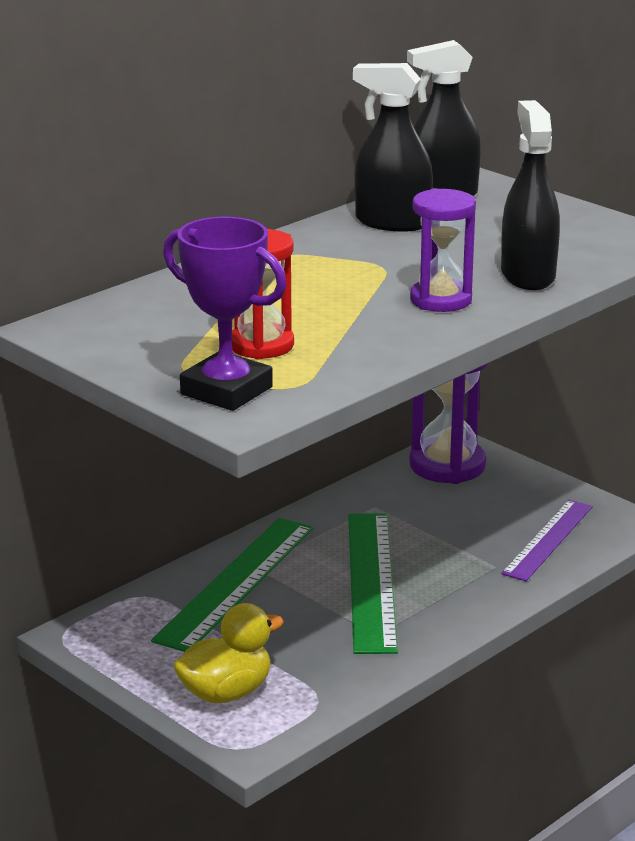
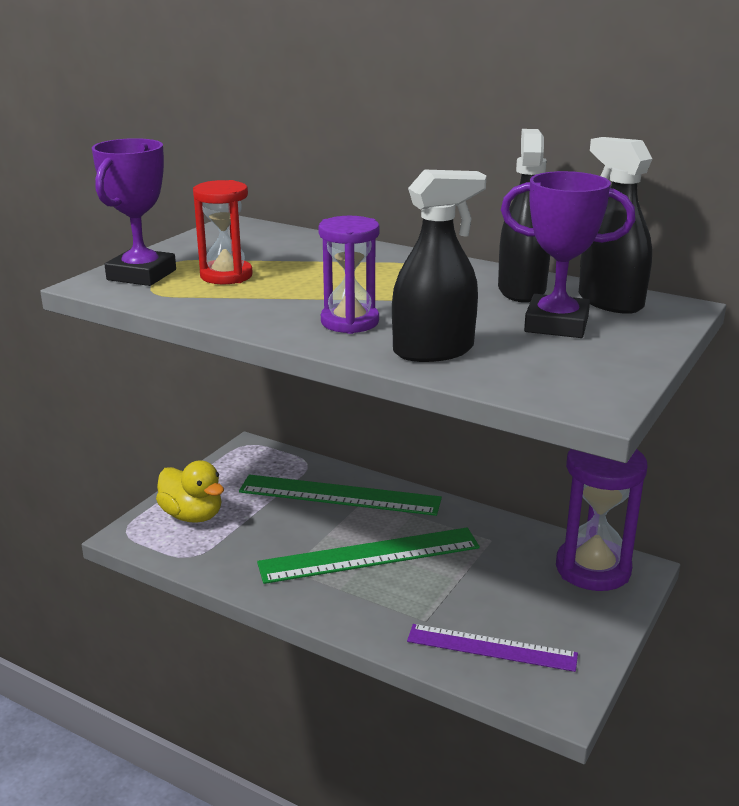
camera: 75 degrees right, 0 degrees up
(487, 224) = (556, 324): none -> purple trophy

